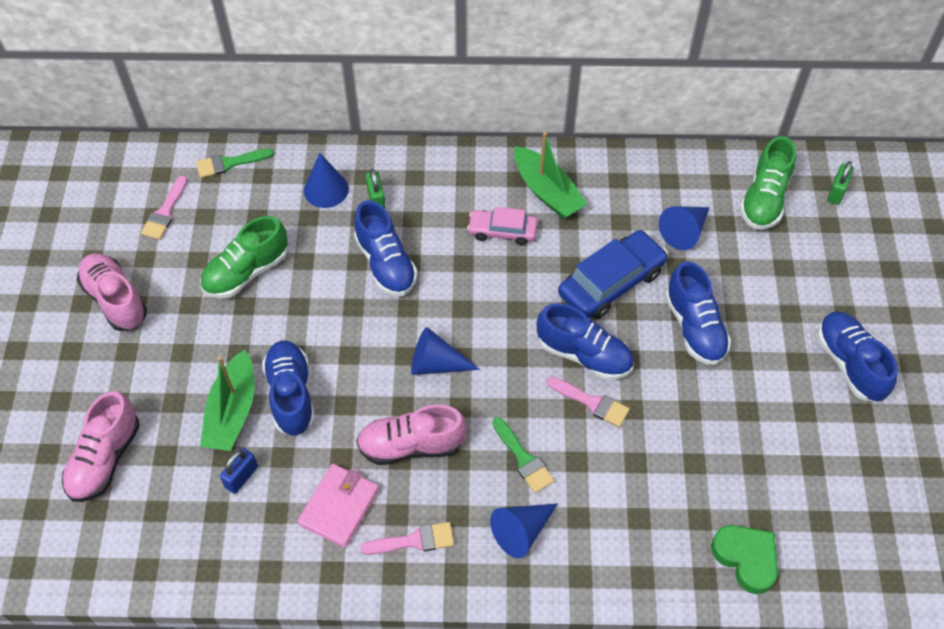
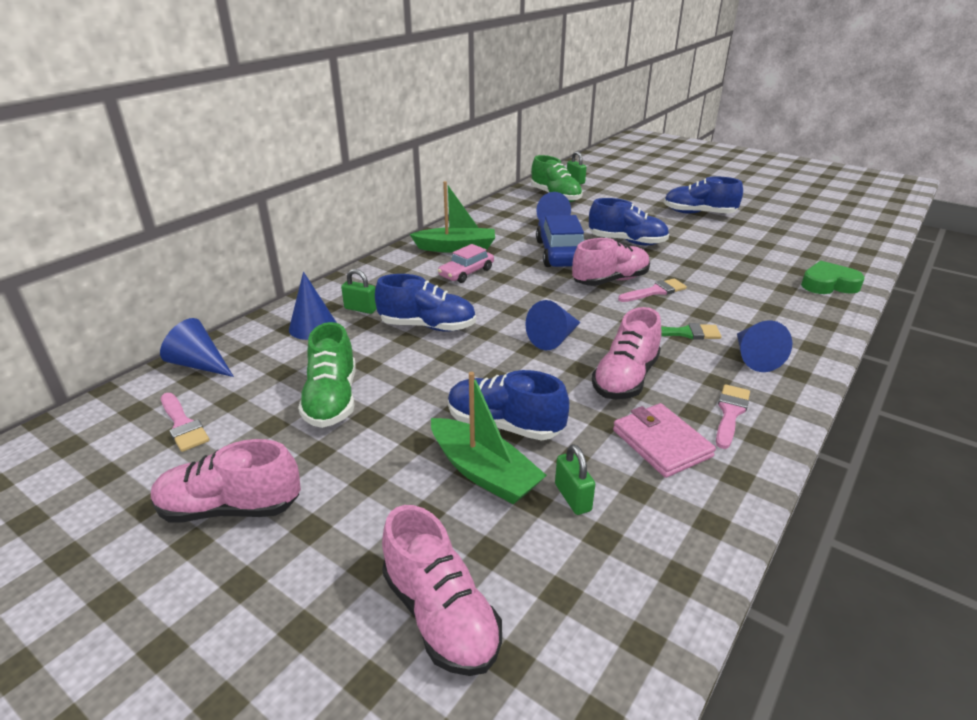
camera: 55 degrees left, 25 degrees down
(229, 163) = (199, 364): green brush -> blue cone
(241, 477) = (572, 497): blue padlock -> green padlock
(584, 354) = (610, 280): blue shoe -> pink shoe

